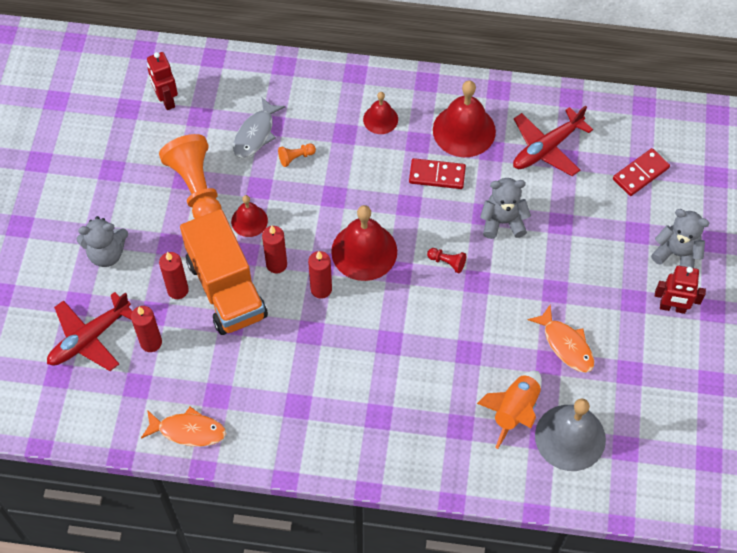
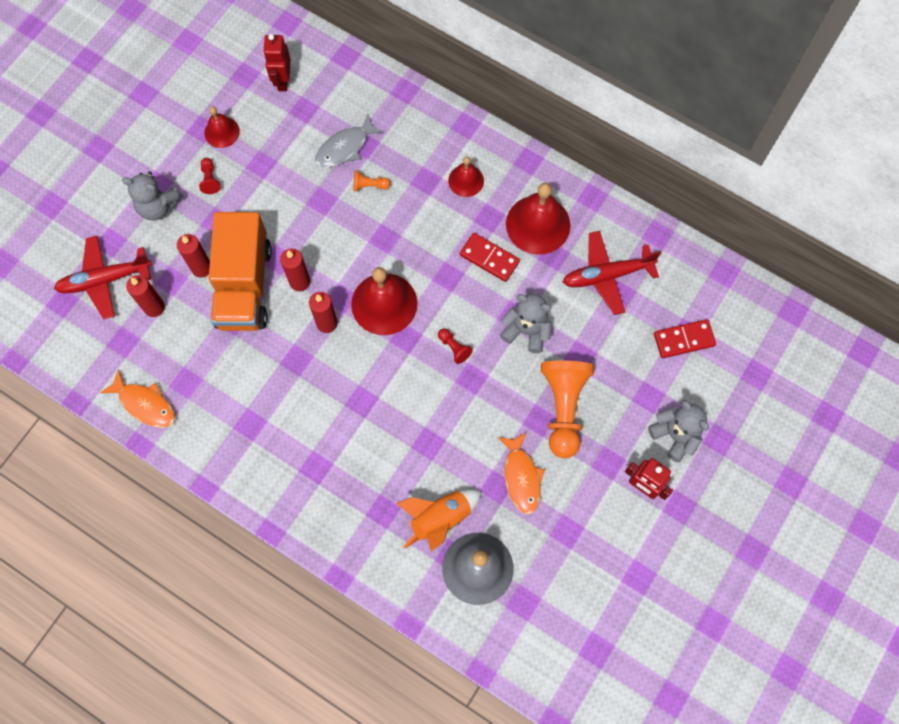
camera: 25 degrees right, 10 degrees up
(144, 210) = (210, 179): none -> red pawn
(196, 188) = (266, 177): orange pawn -> orange pawn (563, 408)
(249, 221) = (297, 229): red bell -> red bell (222, 132)

